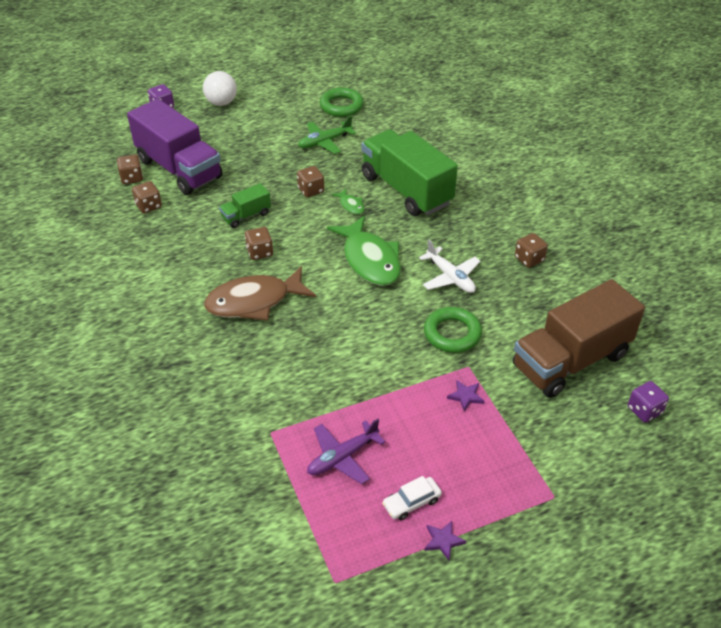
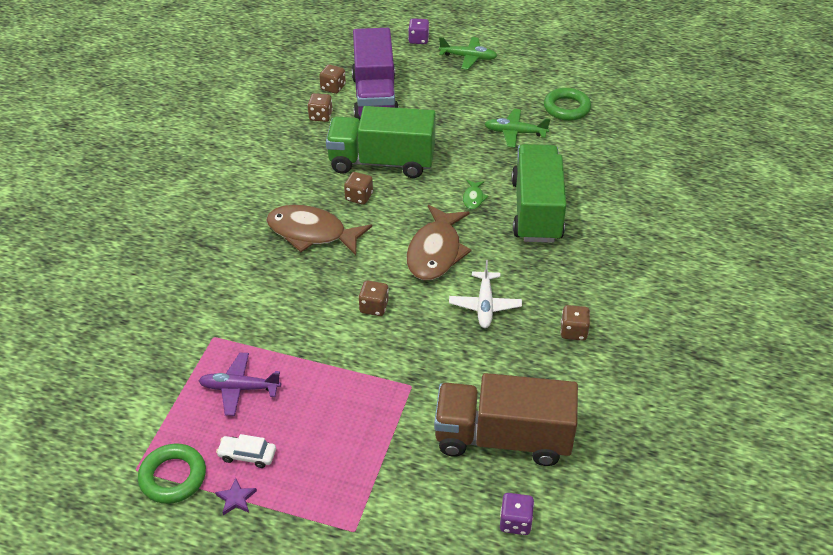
camera: 40 degrees right, 0 degrees up
(221, 103) = (468, 58): white ball -> green plane
(246, 216) = (382, 162): green truck -> green truck, size x2.16
(311, 190) = (455, 168): brown dice -> brown dice (374, 307)
(370, 260) = (436, 252): green fish -> brown fish
(452, 333) = (430, 351): green ring -> green ring (173, 477)
(465, 396) = (381, 407): purple star -> none

